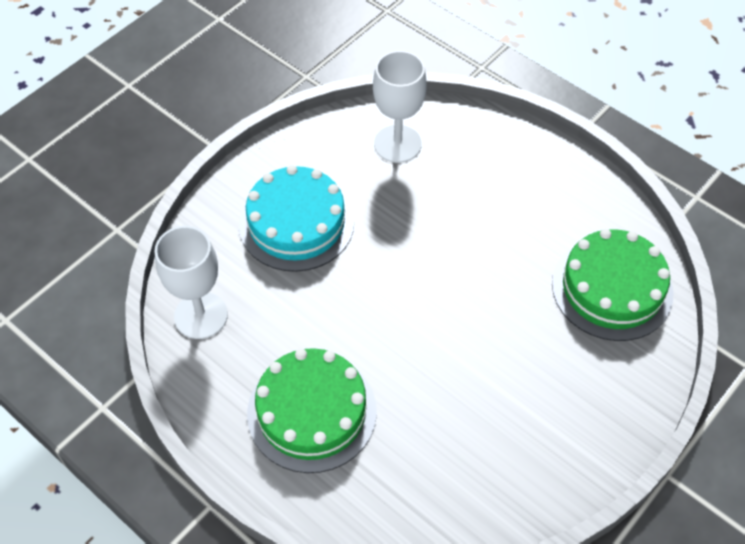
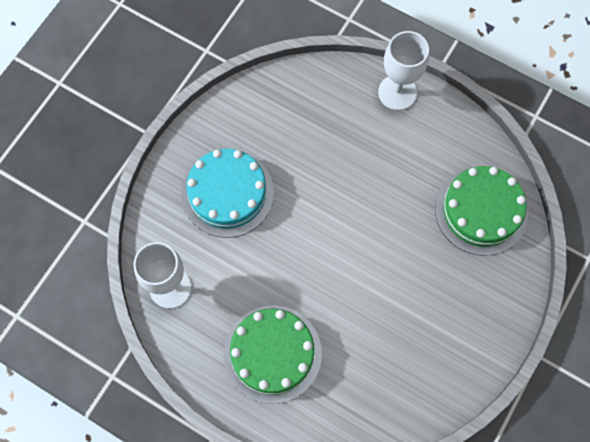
camera: 10 degrees left, 15 degrees up
(397, 144) = (294, 106): white goblet -> white goblet (397, 92)

